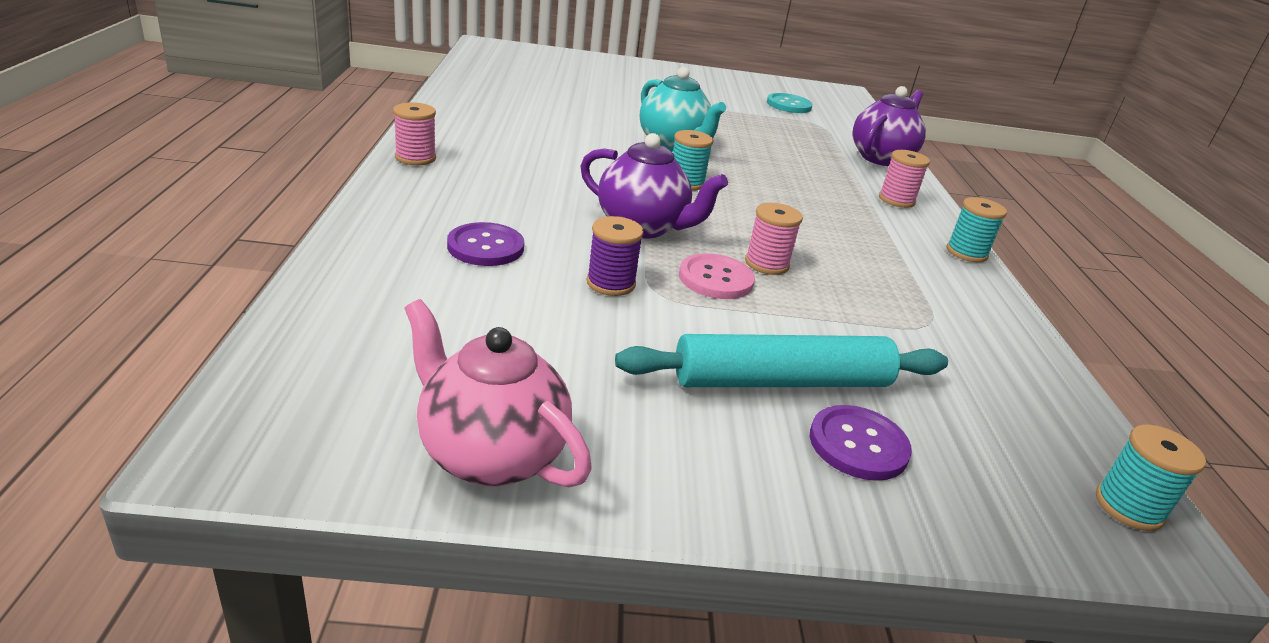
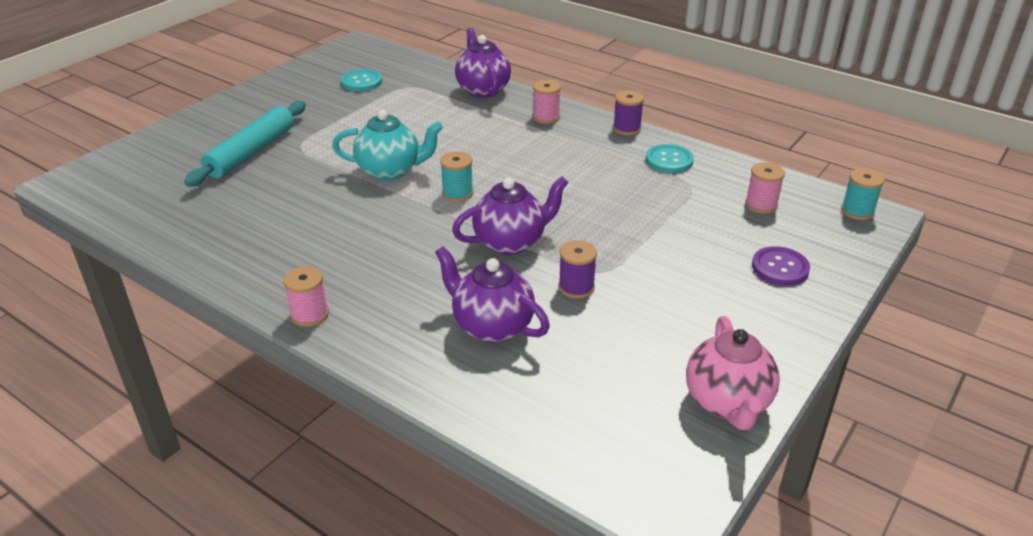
camera: 50 degrees left, 5 degrees up
(485, 247) = (491, 326): purple button -> purple teapot
(490, 455) = (727, 403): pink teapot -> pink teapot turned 75 degrees counterclockwise
(715, 279) = (597, 241): pink button -> none
(766, 264) = (592, 211): pink spool -> pink spool (761, 205)
(782, 382) = (716, 267): turquoise rolling pin -> turquoise rolling pin (251, 152)
(955, 296) = (669, 160): none -> turquoise button
(966, 252) = (626, 128): turquoise spool -> purple spool

